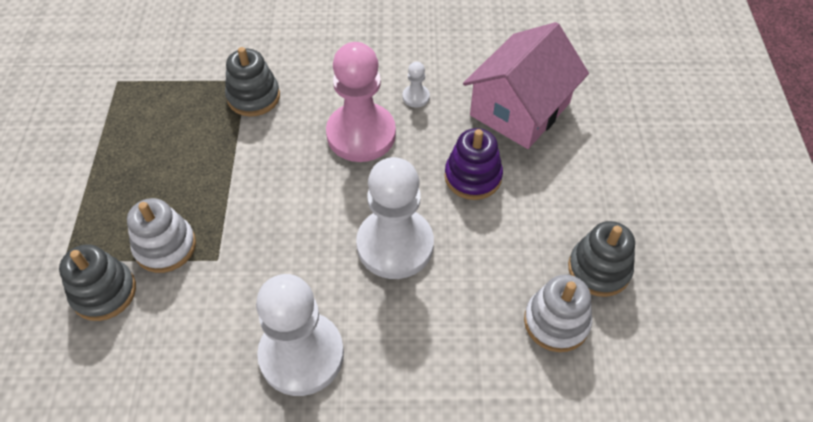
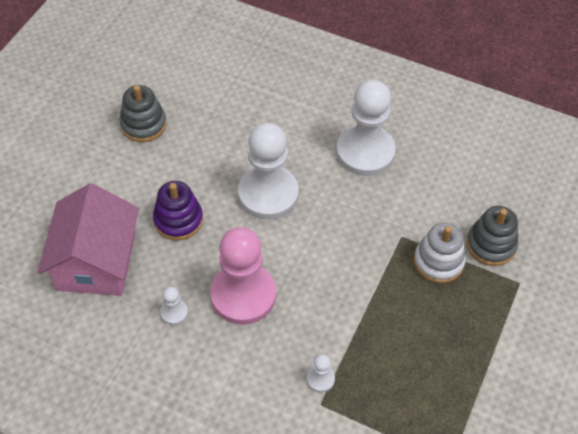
camera: 155 degrees left, 0 degrees up
(253, 97) = (320, 379): grey stacking toy -> white pawn
(520, 109) = (96, 261): pink house -> pink house turned 60 degrees counterclockwise
(556, 322) = (196, 108): white stacking toy -> none

